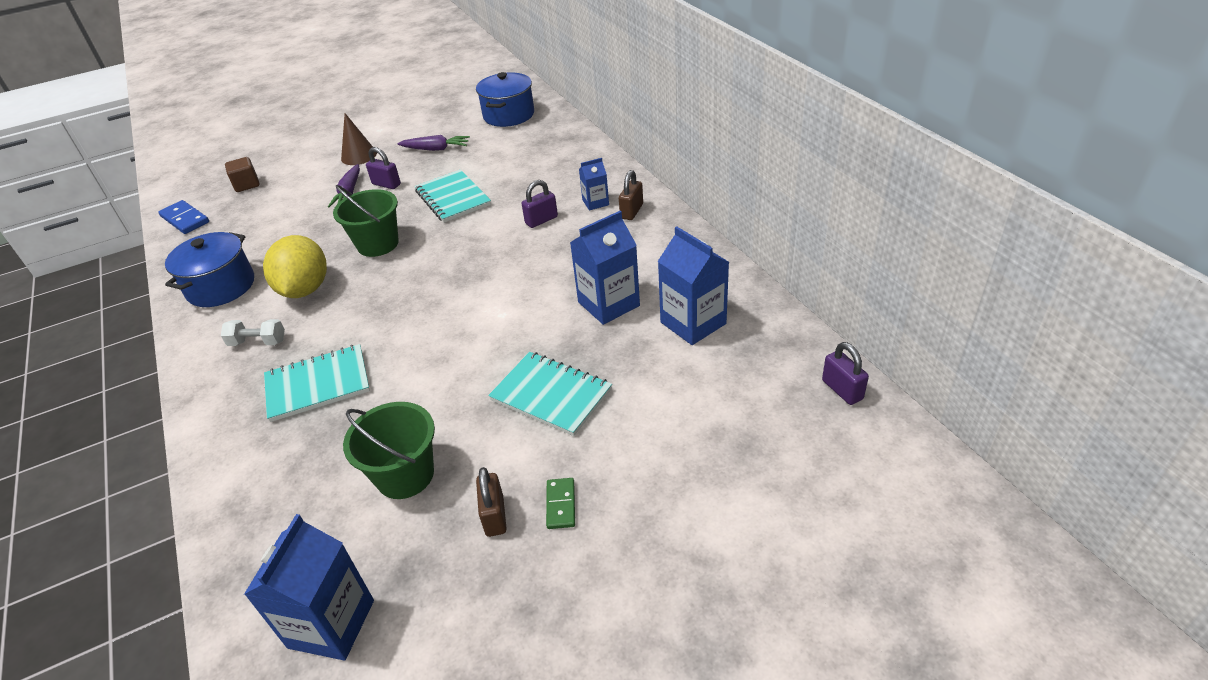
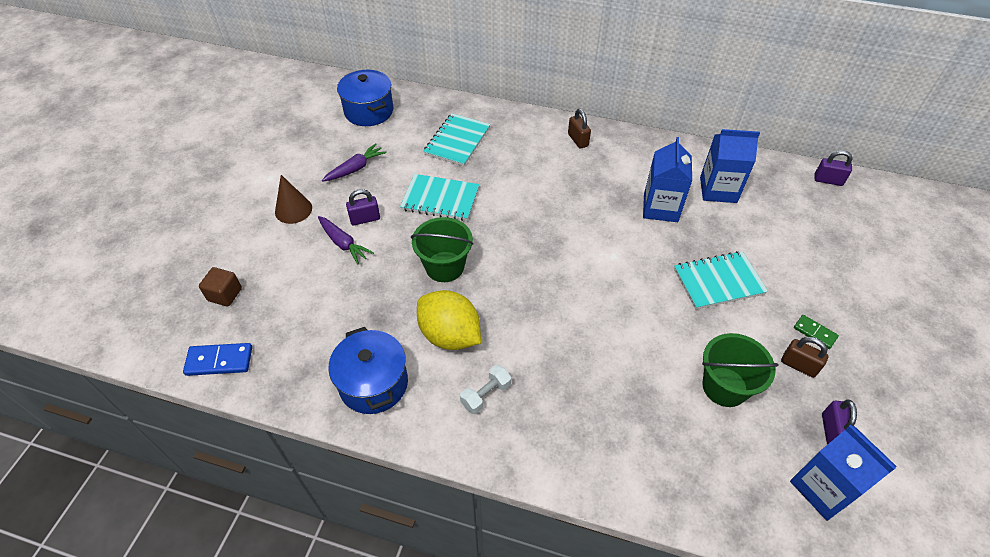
camera: 50 degrees left, 10 degrees up
(318, 385) = (582, 385): turquoise notebook -> turquoise notebook (457, 141)
(541, 220) = (532, 179): purple padlock -> purple padlock (831, 430)
(595, 202) = (546, 146): blue carton -> none

